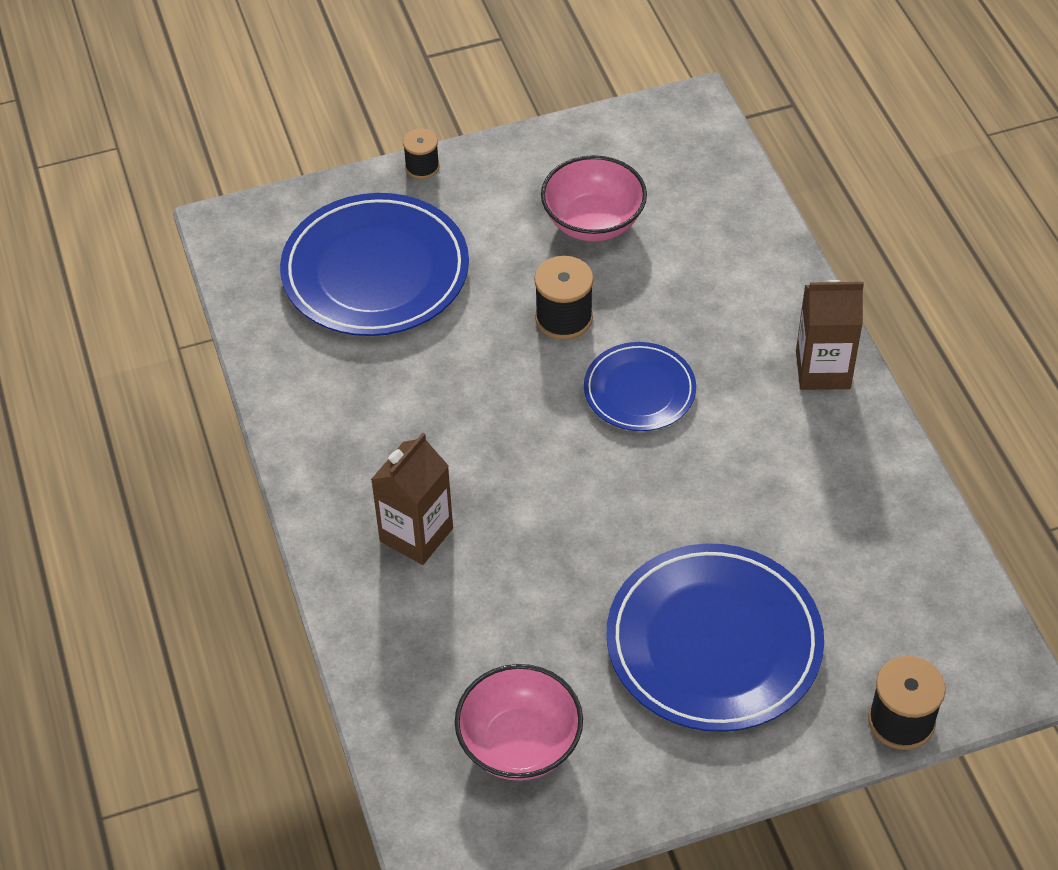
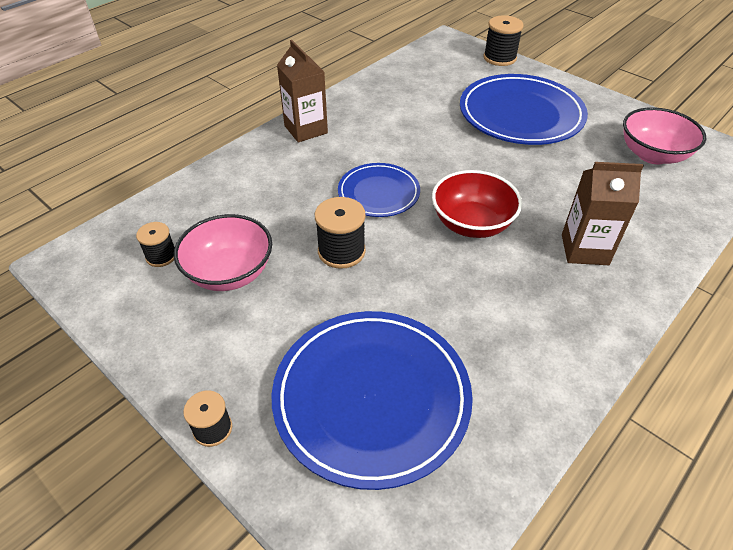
camera: 120 degrees left, 5 degrees down
(527, 452) = (472, 224): none -> red bowl
(654, 177) = (161, 256): none -> black spool

